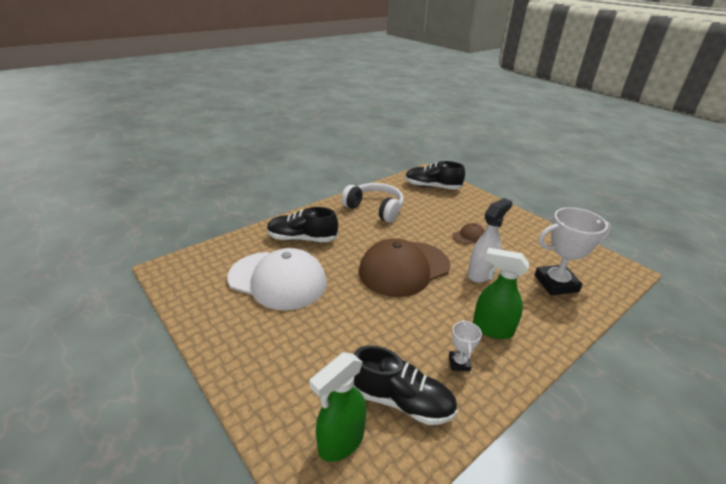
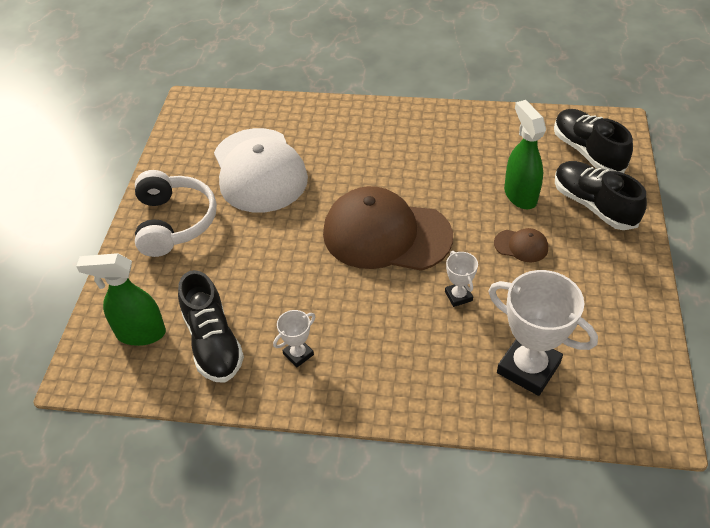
camera: 50 degrees right, 15 degrees up
(302, 239) = (335, 138): black shoe -> black shoe (593, 205)
(375, 209) = (463, 143): white headphones -> white headphones (174, 222)
(481, 274) = (458, 296): white spray bottle -> white trophy
(492, 329) = (375, 352): green spray bottle -> green spray bottle (520, 195)

